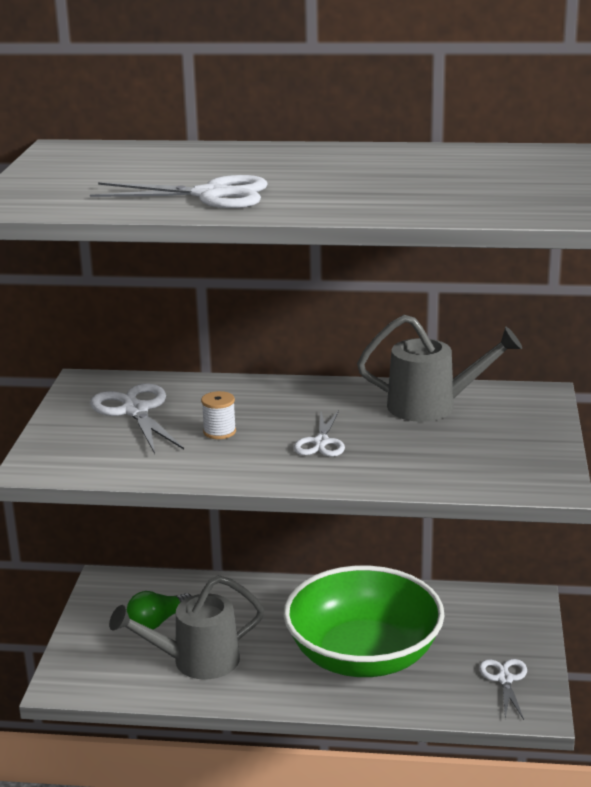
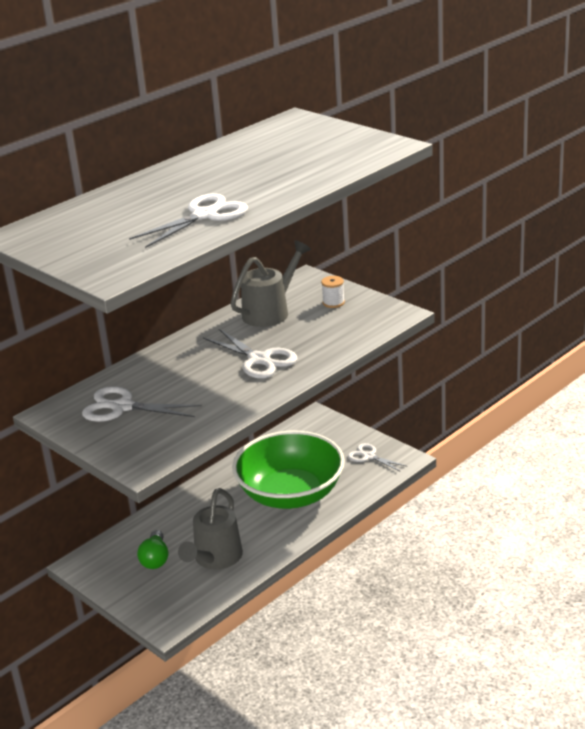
camera: 50 degrees left, 5 degrees up
(219, 432) = (196, 387): white spool -> white spool (333, 303)
(321, 442) = (259, 360): white scissors -> white scissors, size x1.60

